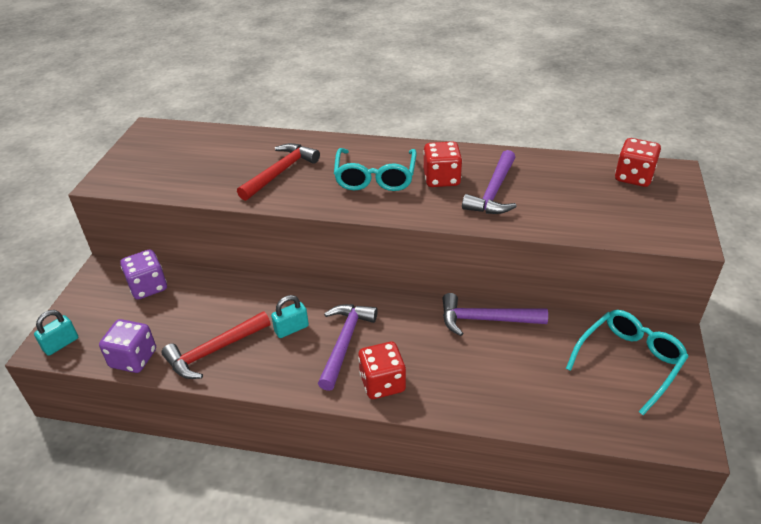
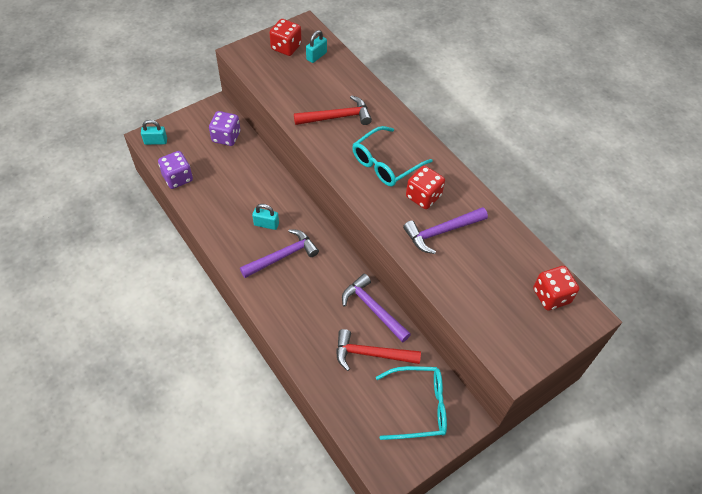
camera: 40 degrees right, 15 degrees up
(194, 143) = (316, 56): none -> turquoise padlock
(214, 351) = (217, 205): red hammer -> red hammer (371, 354)
(382, 383) = (273, 296): red dice -> red dice (286, 47)

